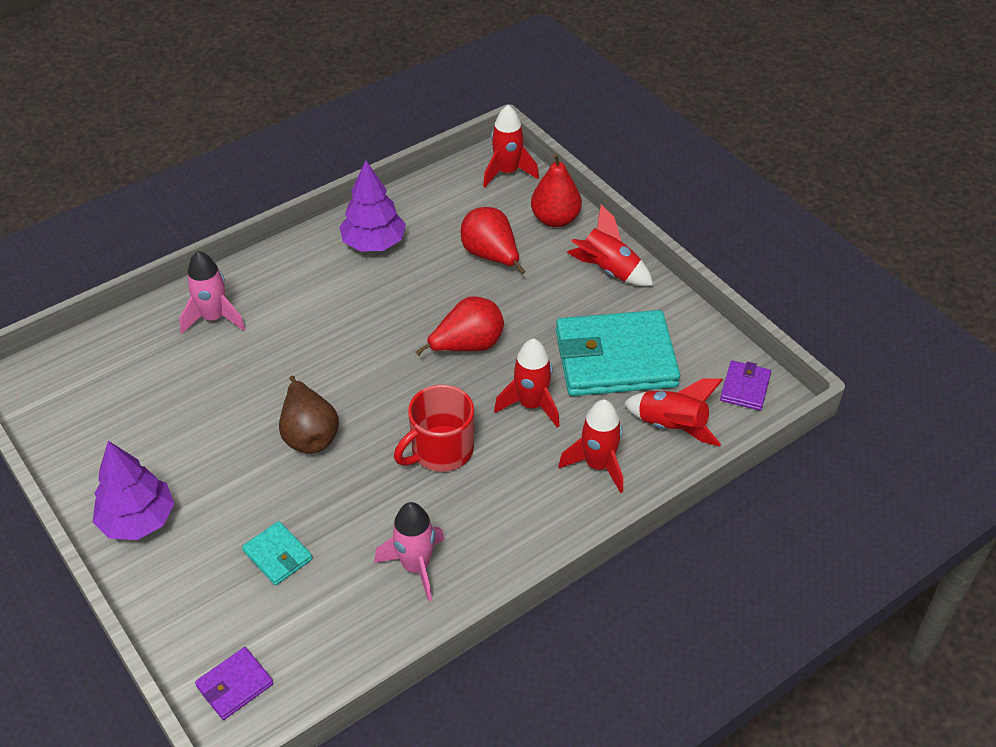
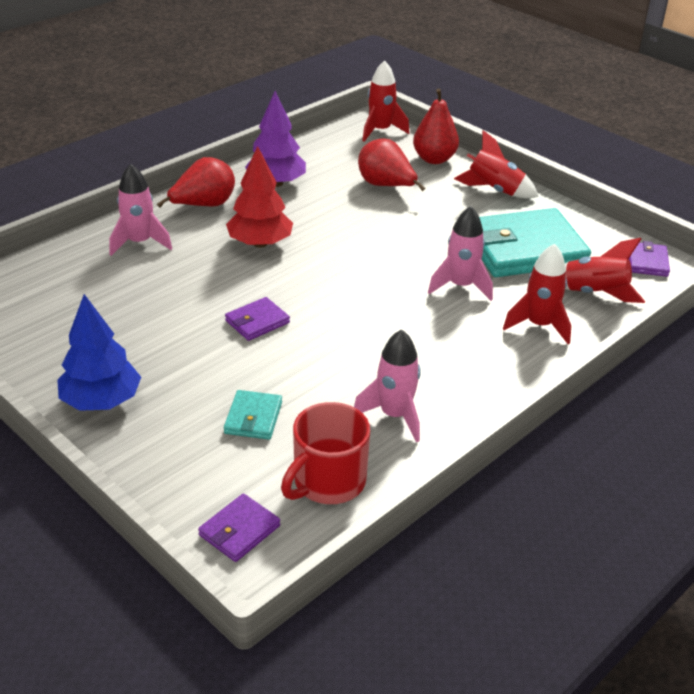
camera: 10 degrees left, 10 degrees down
(138, 520) = (101, 401): purple tree -> blue tree
(278, 555) = (253, 418): turquoise wallet -> turquoise wallet turned 60 degrees clockwise
(309, 434) = (257, 322): brown pear -> purple wallet
(337, 328) = (260, 243): none -> red tree
(440, 450) = (388, 325): red mug -> red mug (327, 482)
(467, 346) = (387, 248): red pear -> red pear (203, 206)
(531, 405) = (461, 286): red rocket -> pink rocket

